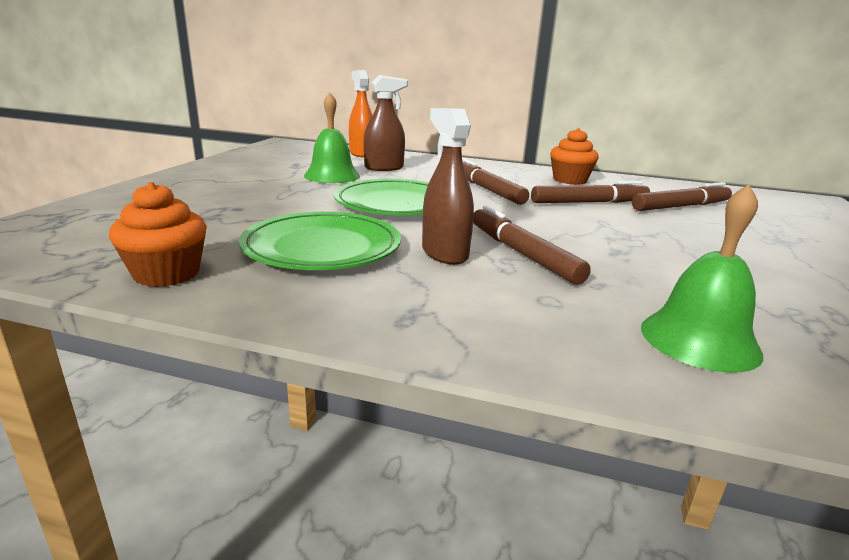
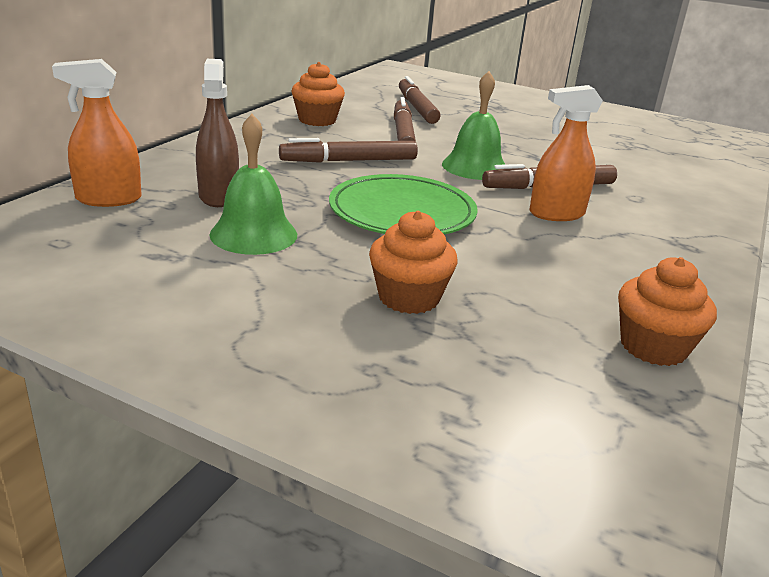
camera: 80 degrees left, 5 degrees up
(252, 206) = (409, 298): none -> orange cupcake
(322, 247) = (555, 264): green plate -> none
(444, 253) = (556, 214): brown spray bottle -> orange spray bottle
(699, 340) = (673, 174): green bell -> green bell (475, 167)

